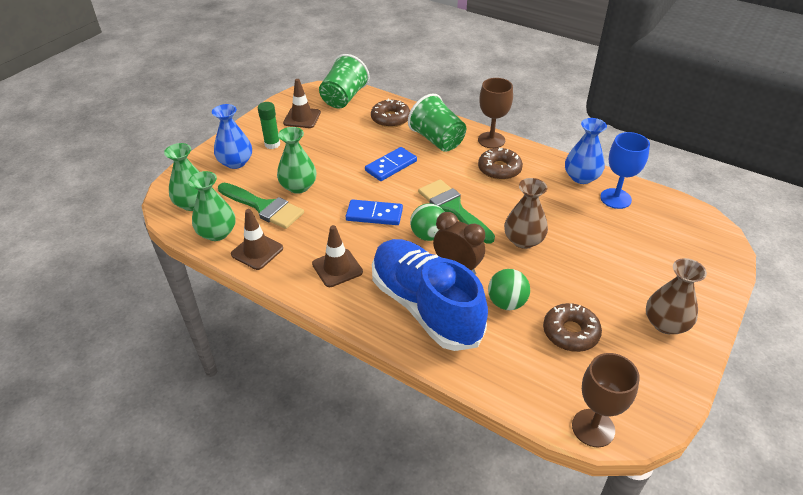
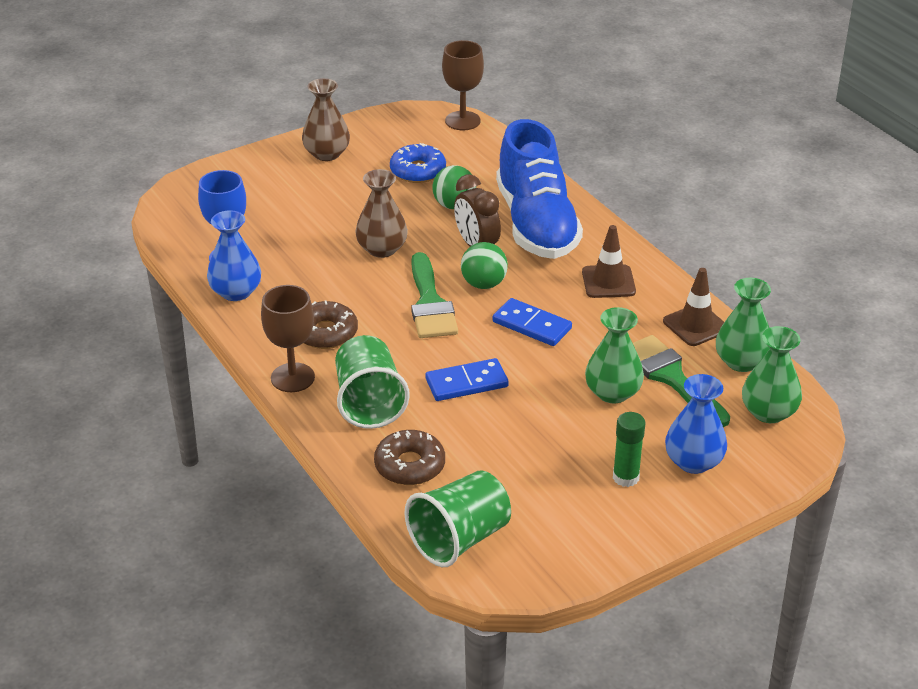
camera: 155 degrees left, 5 degrees down
(302, 118) = (555, 517): brown traffic cone -> none
(570, 332) = (418, 171): brown donut -> blue donut

